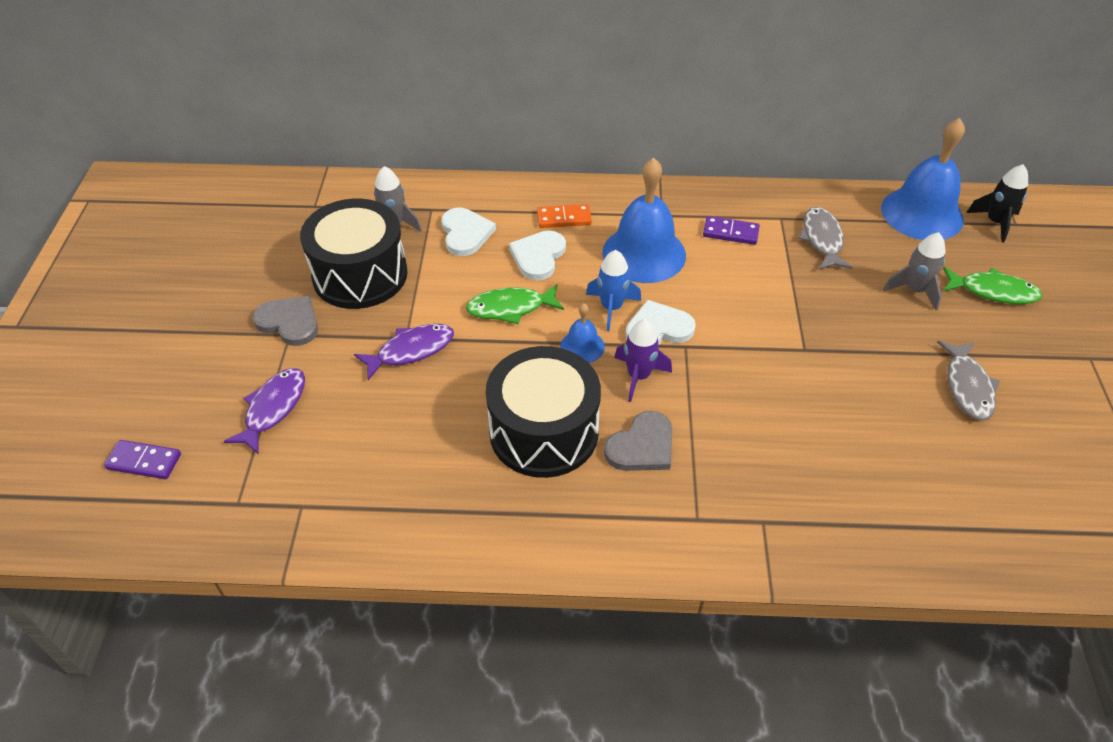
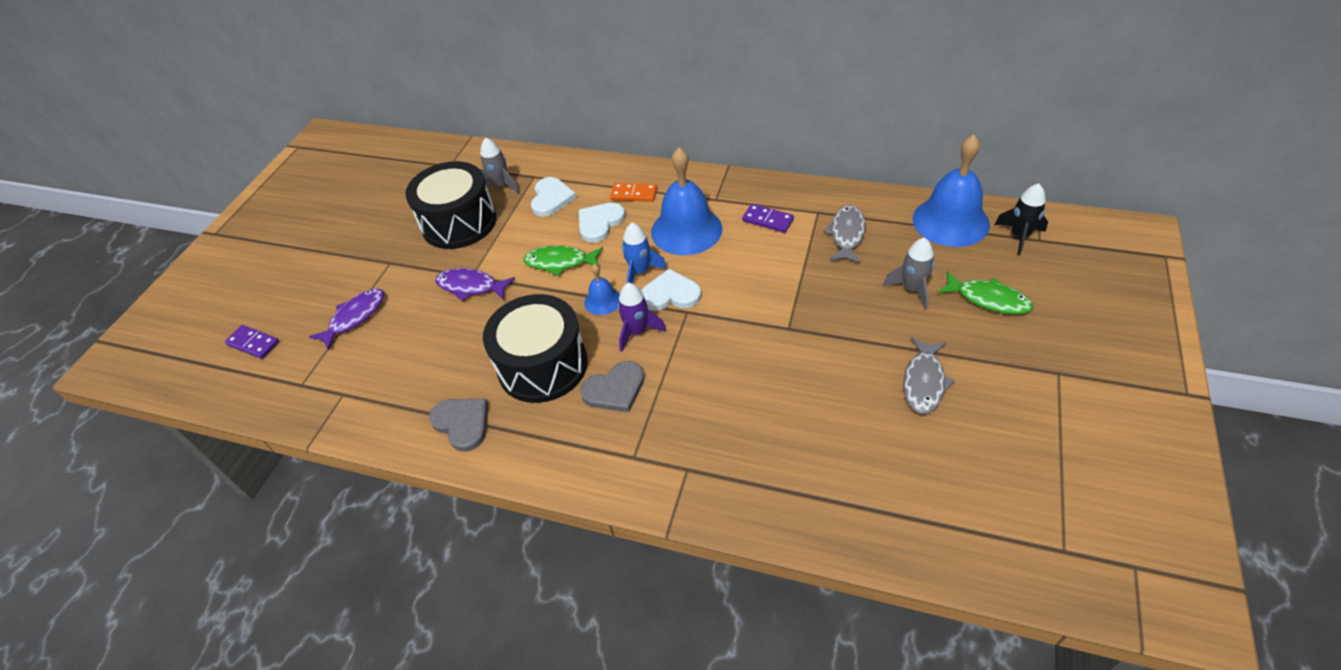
camera: 20 degrees right, 0 degrees up
(289, 322) = (394, 253): grey heart -> grey heart (462, 423)
(411, 350) = (471, 286): purple fish -> purple fish turned 150 degrees counterclockwise

